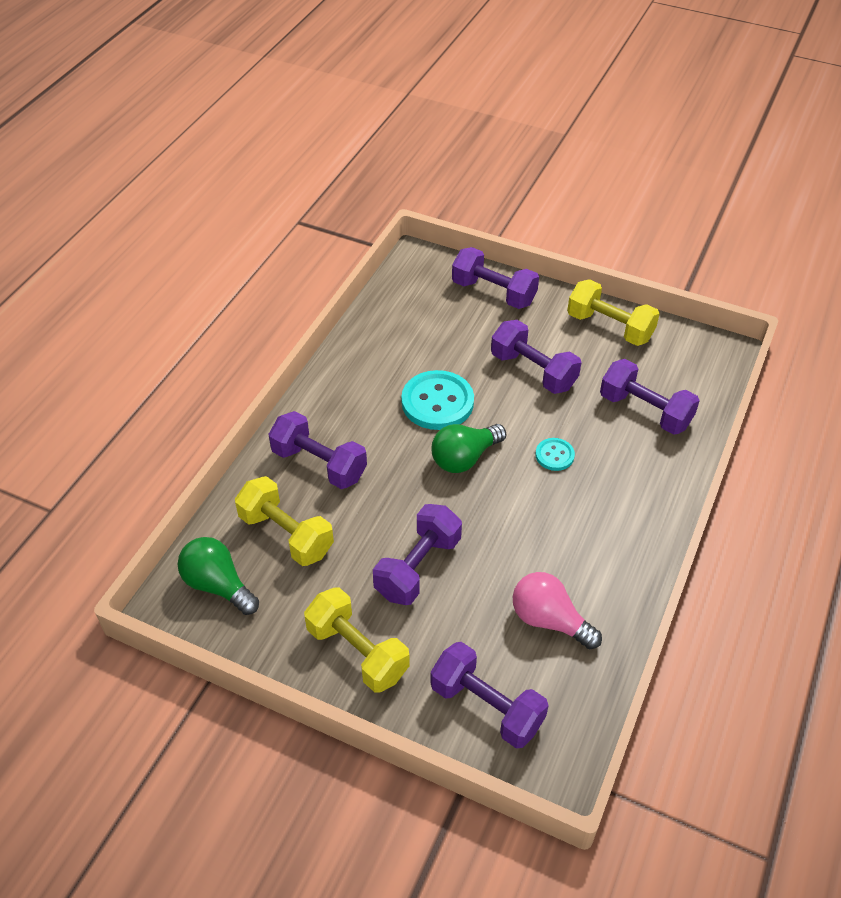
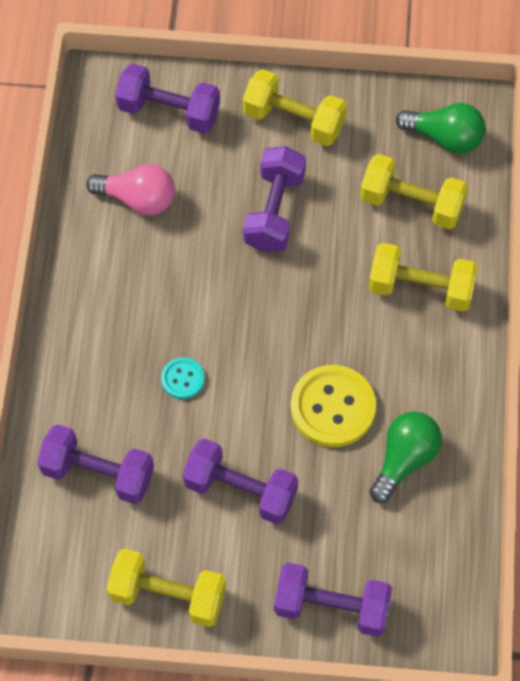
camera: 160 degrees right, 15 degrees up
(319, 464) = (420, 288): purple dumbbell -> yellow dumbbell
(437, 402) = (332, 407): turquoise button -> yellow button
(464, 458) = (275, 344): green light bulb -> green light bulb (404, 459)

